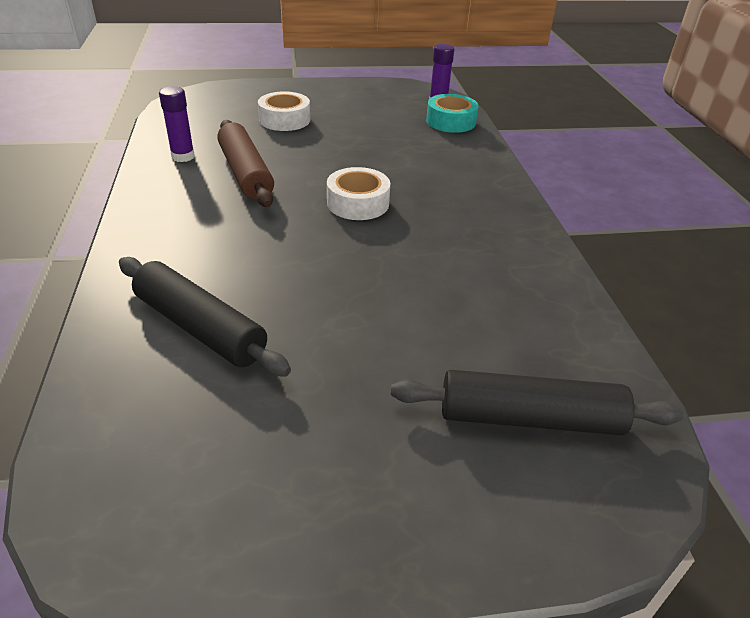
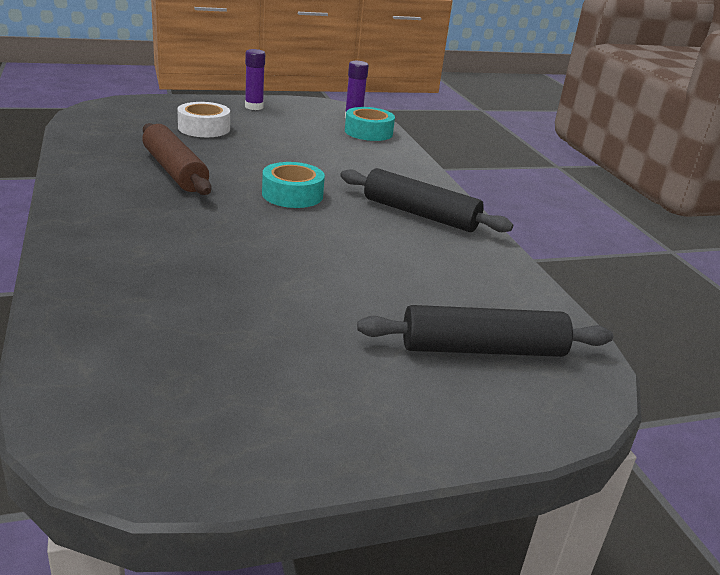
camera: 10 degrees left, 10 degrees down
(183, 156) = (106, 157): purple glue stick -> purple glue stick (254, 107)
(200, 328) = (159, 291): black rolling pin -> black rolling pin (420, 214)
(358, 203) = (292, 195): white tape -> turquoise tape

